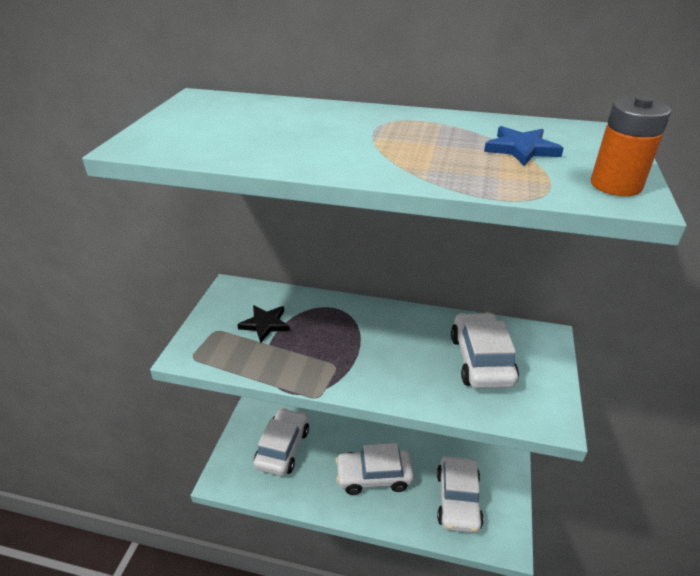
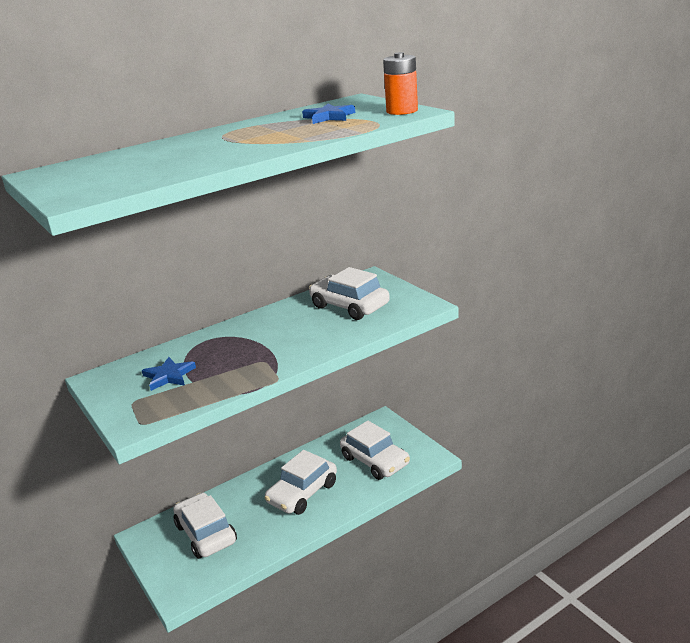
camera: 45 degrees left, 10 degrees down
(265, 324) = (169, 376): black star -> blue star

